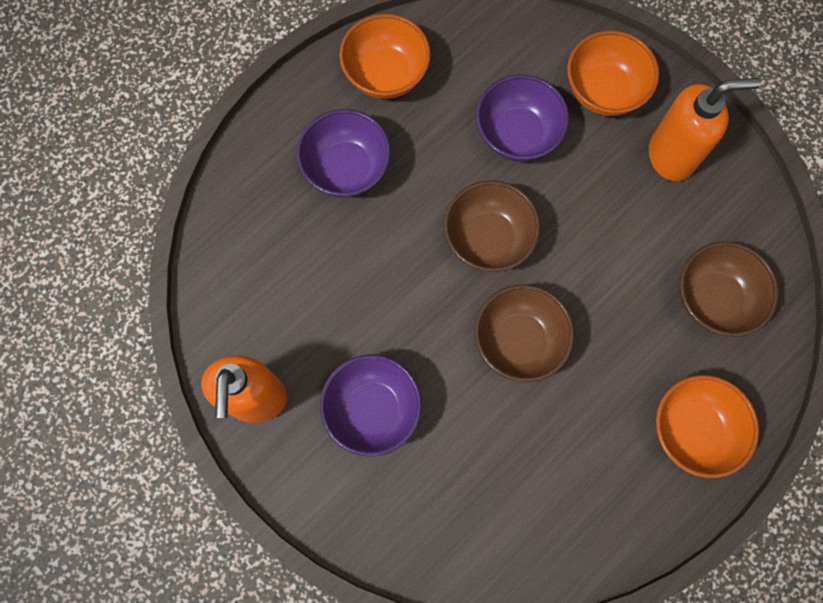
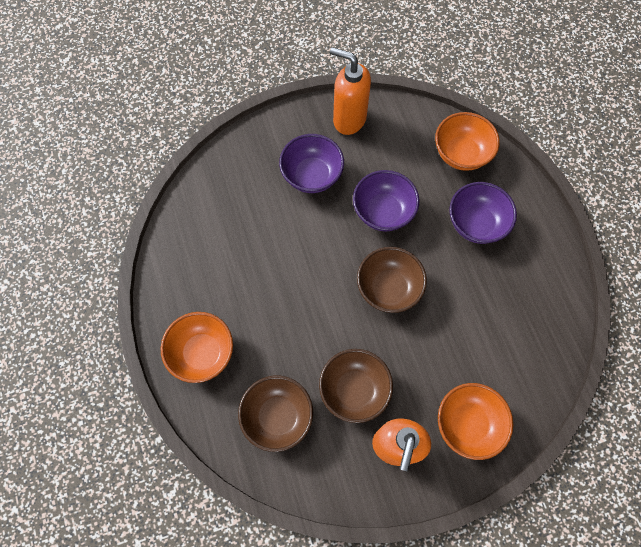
camera: 115 degrees right, 5 degrees down
(386, 74) = (538, 277): orange bowl -> orange bowl (461, 154)
(517, 134) = (457, 343): purple bowl -> purple bowl (383, 212)
(519, 341) = (312, 275): brown bowl -> brown bowl (354, 390)

